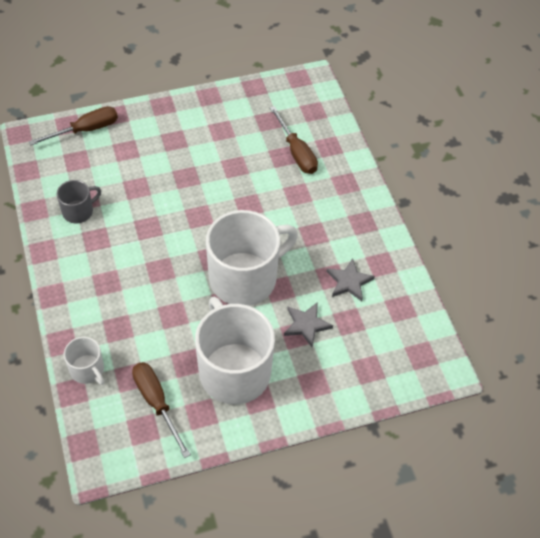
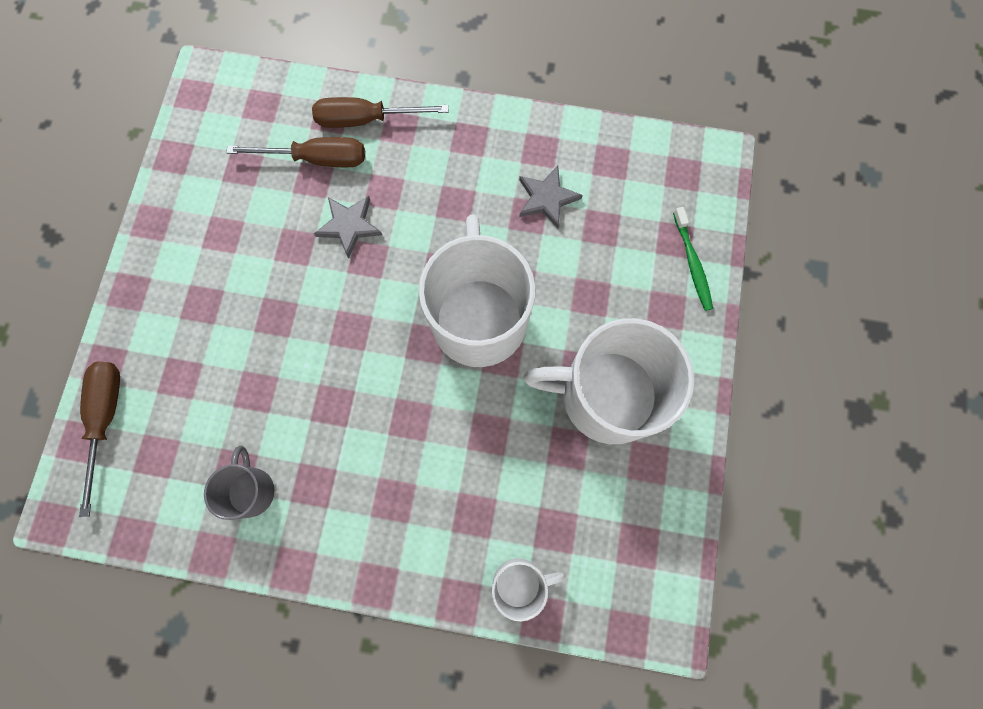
camera: 60 degrees left, 20 degrees up
(156, 403) = (609, 512): brown screwdriver -> brown screwdriver (366, 120)
(306, 325) = (583, 278): grey star -> grey star (349, 226)
(357, 386) = (692, 263): none -> green toothbrush

